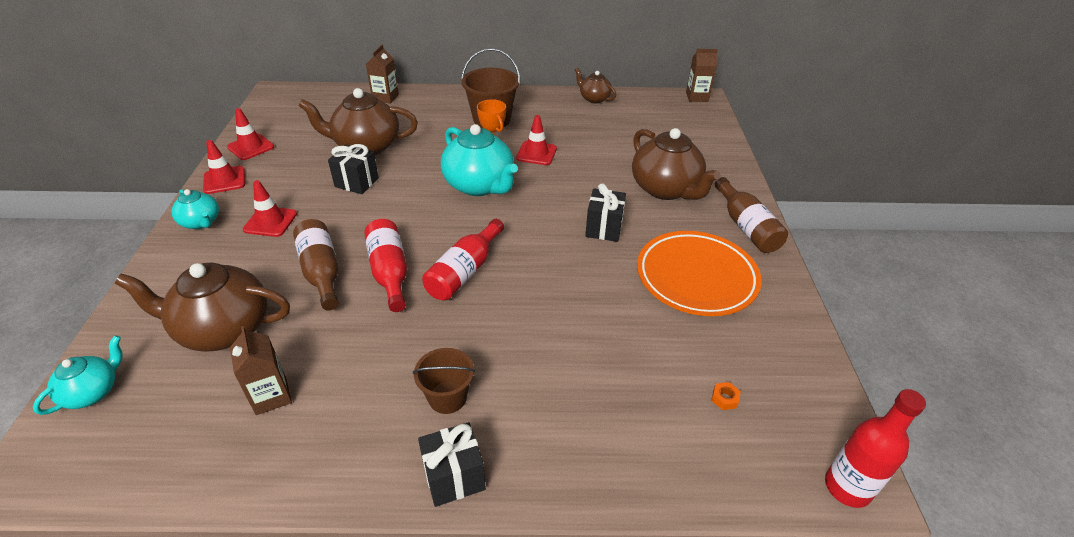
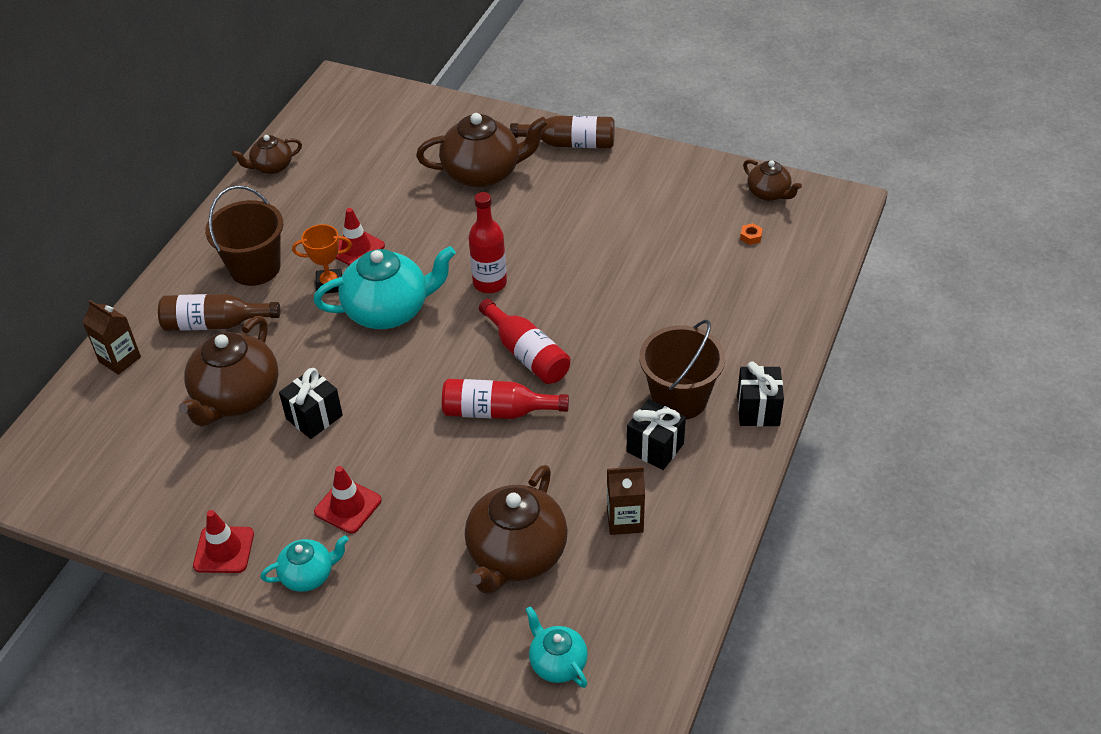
camera: 65 degrees left, 5 degrees up
(251, 147) = (155, 519): red traffic cone -> none
(321, 272) = (467, 467): brown bottle -> brown bottle (215, 324)
(447, 397) = (679, 398): brown bucket -> brown bucket, size x1.60
(604, 228) = (518, 237): black gift -> black gift (655, 448)
(696, 277) = (617, 201): orange plate -> none
(697, 97) = (330, 86): brown carton -> none
(808, 398) = (769, 193): none -> brown teapot
(847, 487) = (844, 209): red bottle -> red bottle (490, 283)

